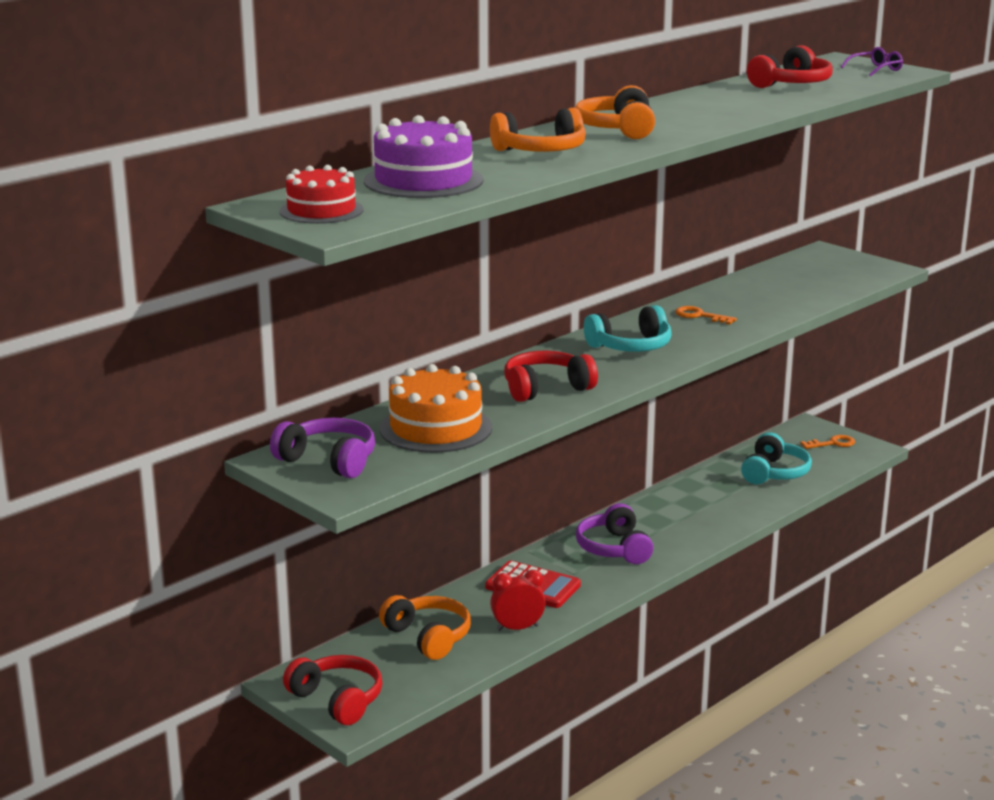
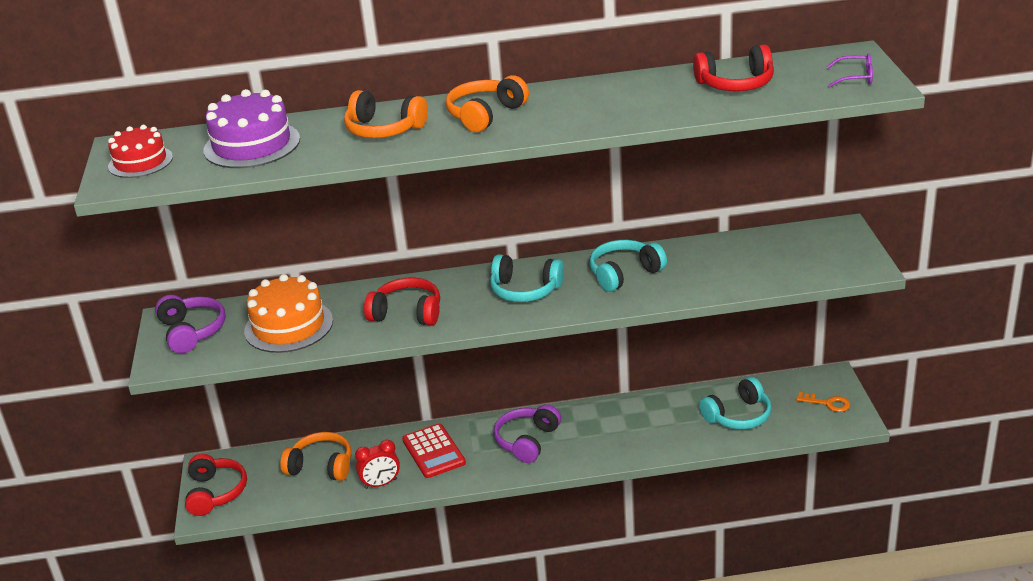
camera: 40 degrees right, 10 degrees up
(428, 637) = (321, 466): orange headphones -> orange headphones turned 75 degrees counterclockwise
(517, 628) = (381, 484): red clock -> red clock turned 135 degrees clockwise
(700, 316) = (624, 274): orange key -> turquoise headphones

